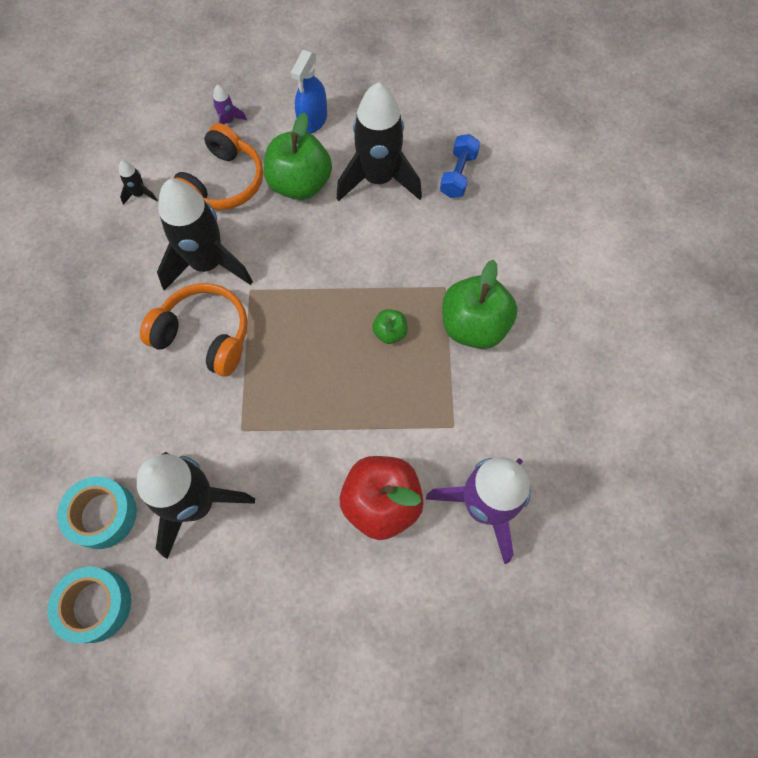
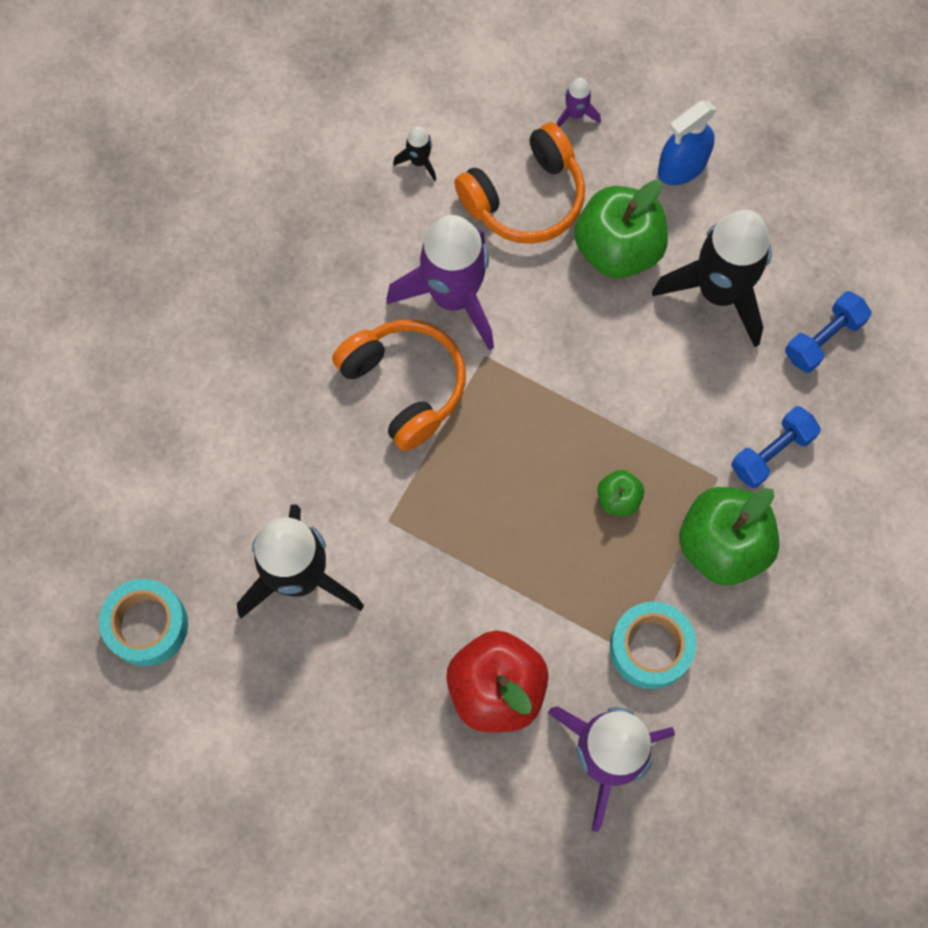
camera: 30 degrees right, 5 degrees up
(103, 515) = (197, 533): turquoise tape -> turquoise tape (650, 648)
(207, 264) = (453, 296): black rocket -> purple rocket
(469, 255) = (771, 452): none -> blue dumbbell

